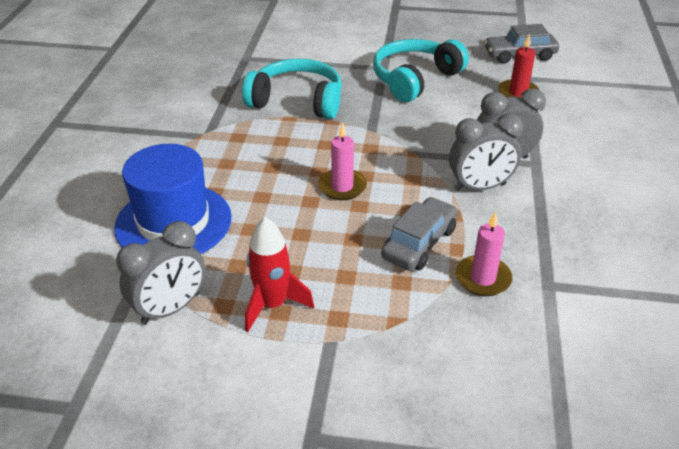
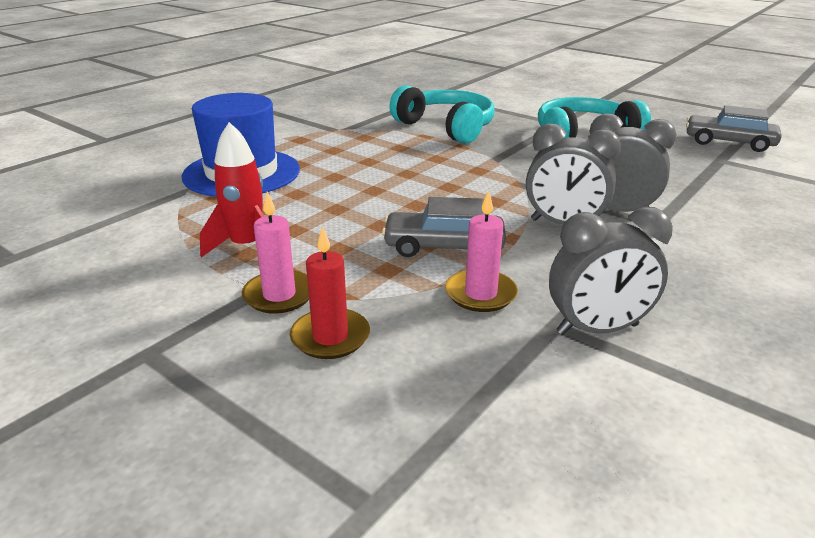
camera: 30 degrees right, 10 degrees down
(170, 309) = (164, 223): grey clock -> grey clock (597, 329)
(342, 187) = (416, 188): pink candle -> pink candle (279, 295)
(419, 243) = (443, 247): grey car -> grey car turned 150 degrees counterclockwise
(518, 93) = (694, 168): red candle -> red candle (330, 337)

